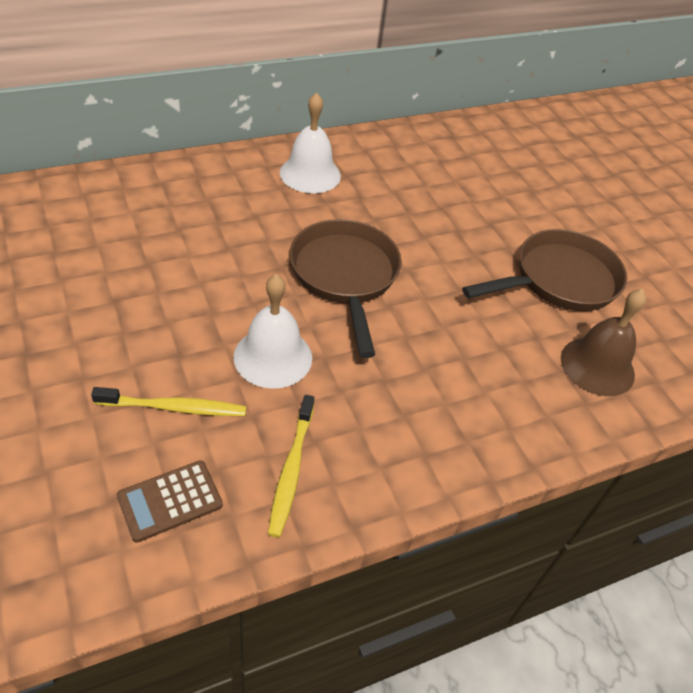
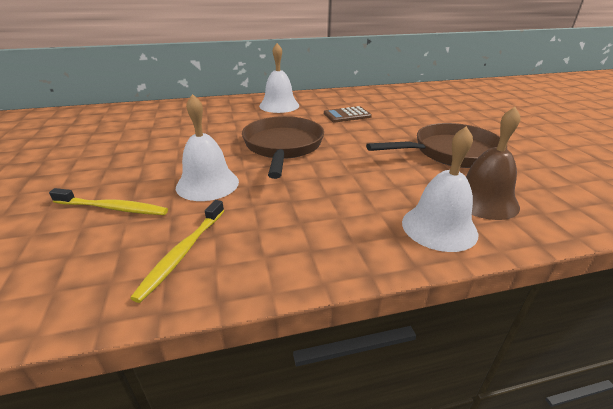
camera: 15 degrees right, 15 degrees down
(170, 501) = (63, 267): brown calculator -> brown calculator (347, 115)
(552, 412) = (439, 227): none -> white bell

